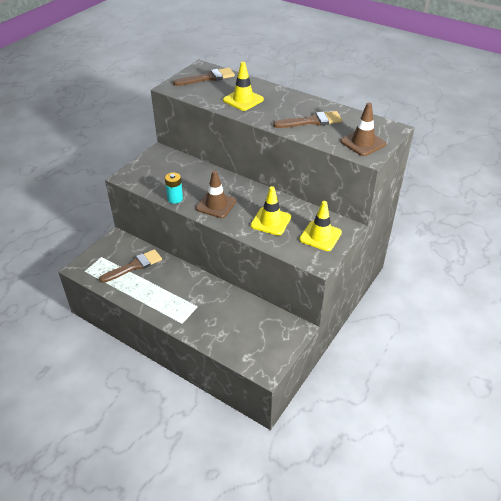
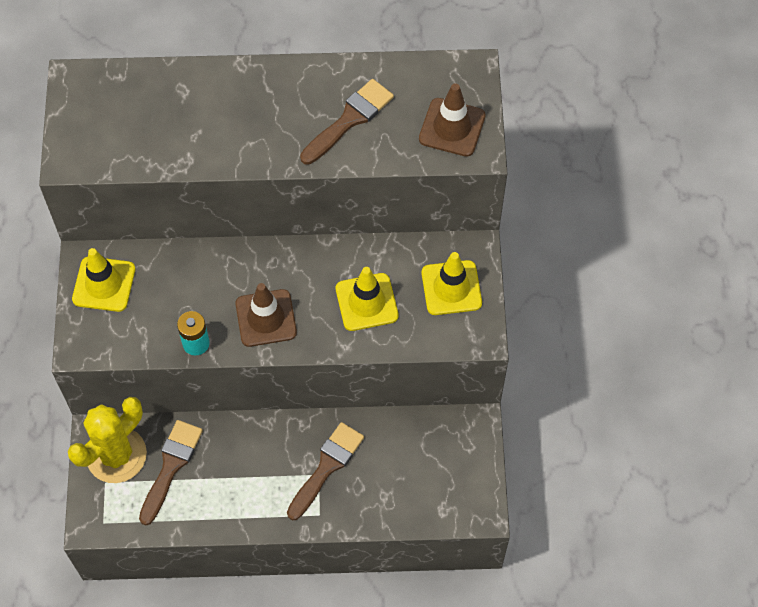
camera: 35 degrees left, 20 degrees up
(116, 249) = (116, 455): none -> yellow cactus
(208, 78) = (109, 103): brown brush -> brown brush (326, 467)
(243, 100) = (210, 127): yellow traffic cone -> yellow traffic cone (104, 284)

